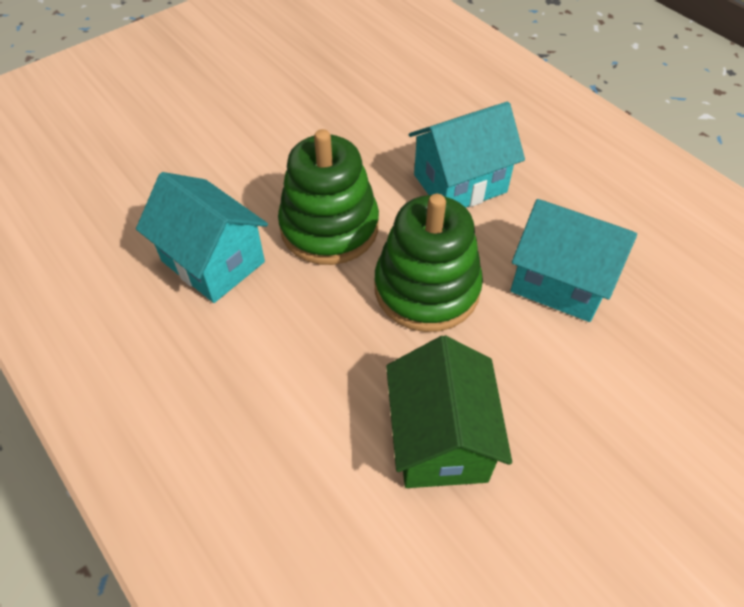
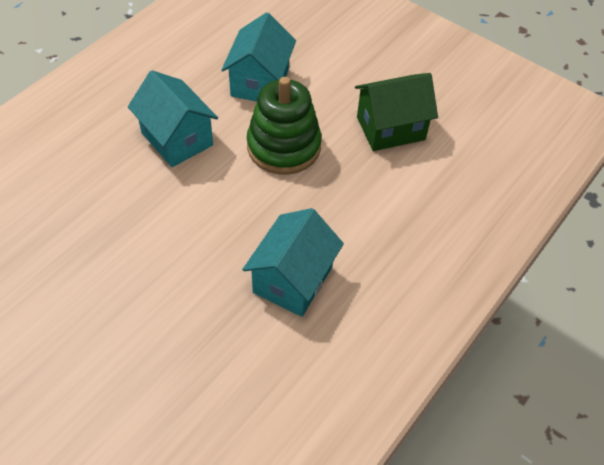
camera: 105 degrees left, 0 degrees up
(329, 227) = (240, 211): green stacking toy -> none

